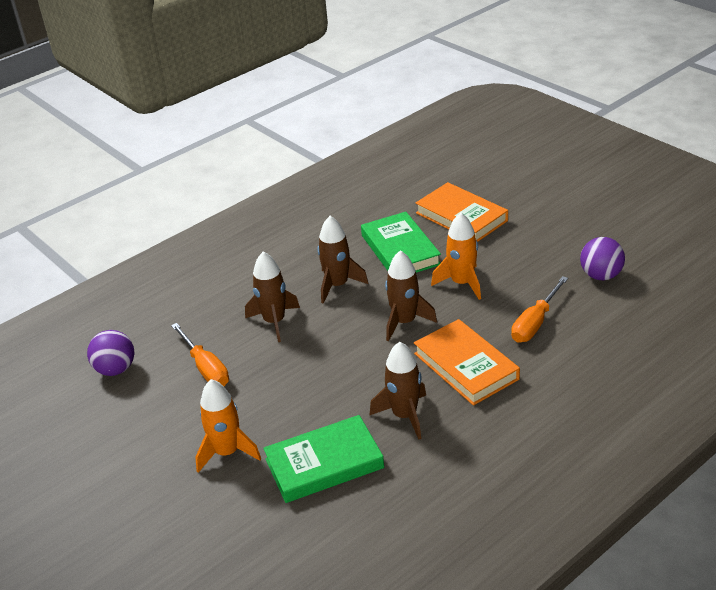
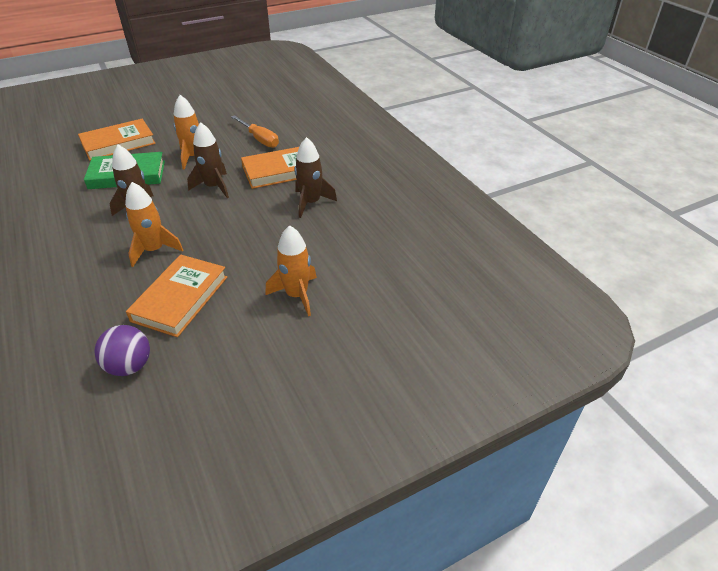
camera: 80 degrees left, 5 degrees up
(205, 368) = (180, 298): orange screwdriver -> orange book
(274, 322) = (154, 250): brown rocket -> orange rocket
(324, 463) = (337, 245): green book -> none
(601, 275) = (235, 110): purple ball -> none

